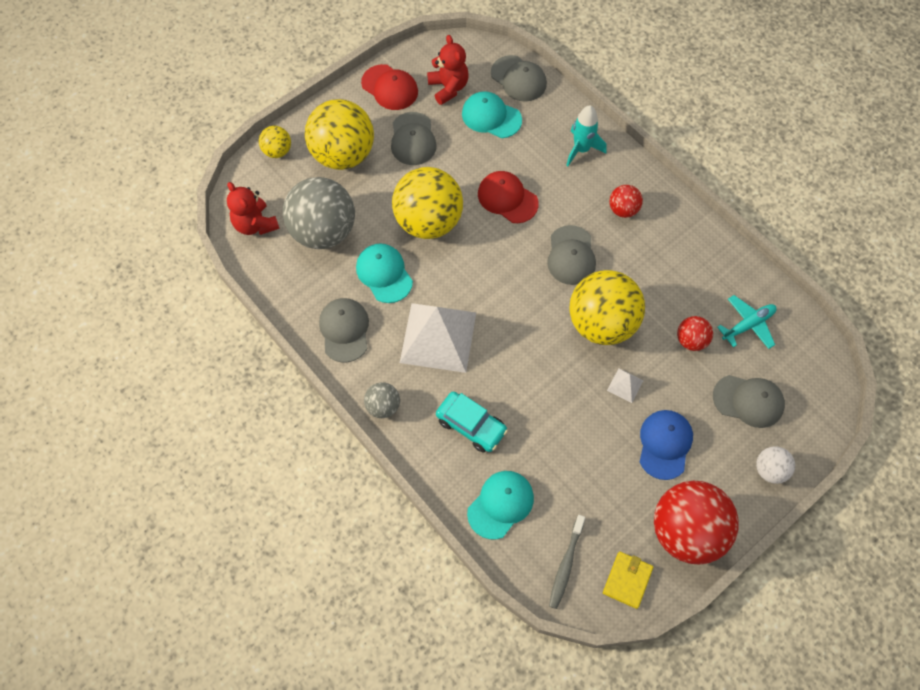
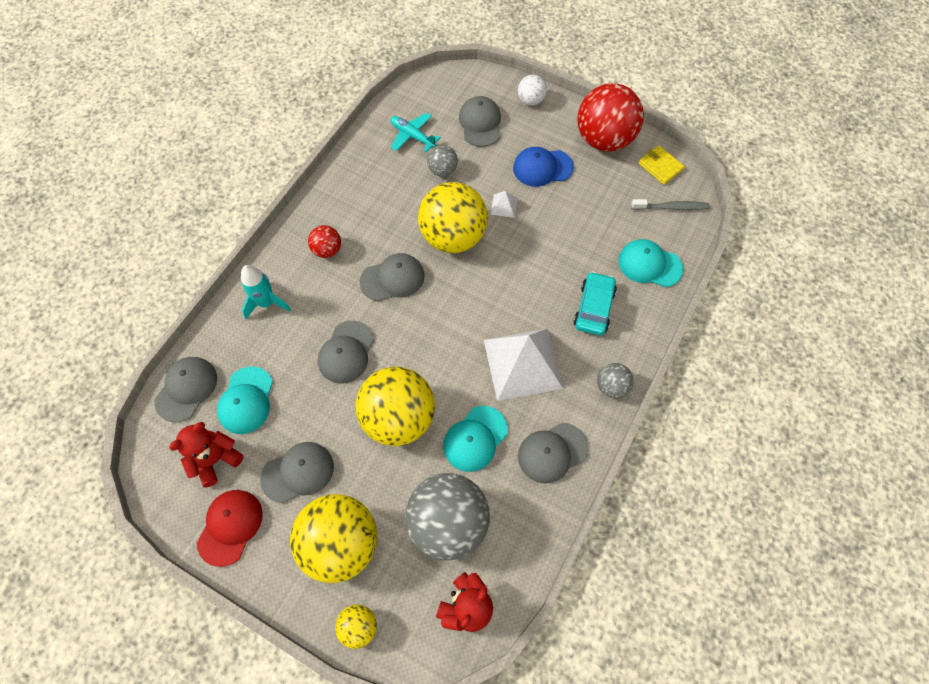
camera: 110 degrees left, 0 degrees up
(507, 198) = (346, 352): red cap -> grey cap
(627, 580) = (660, 166): yellow wallet -> yellow wallet turned 45 degrees clockwise
(691, 340) = (443, 170): red ball -> grey ball

